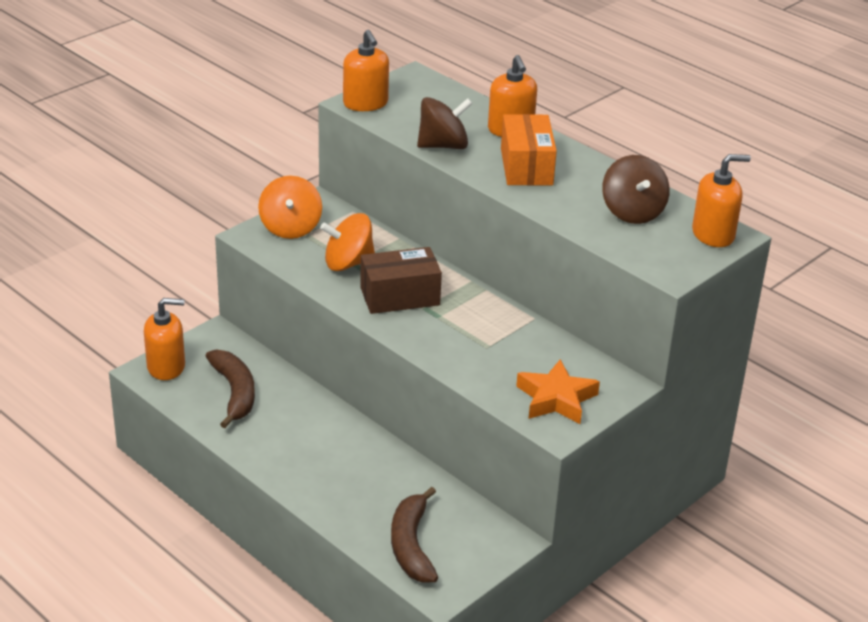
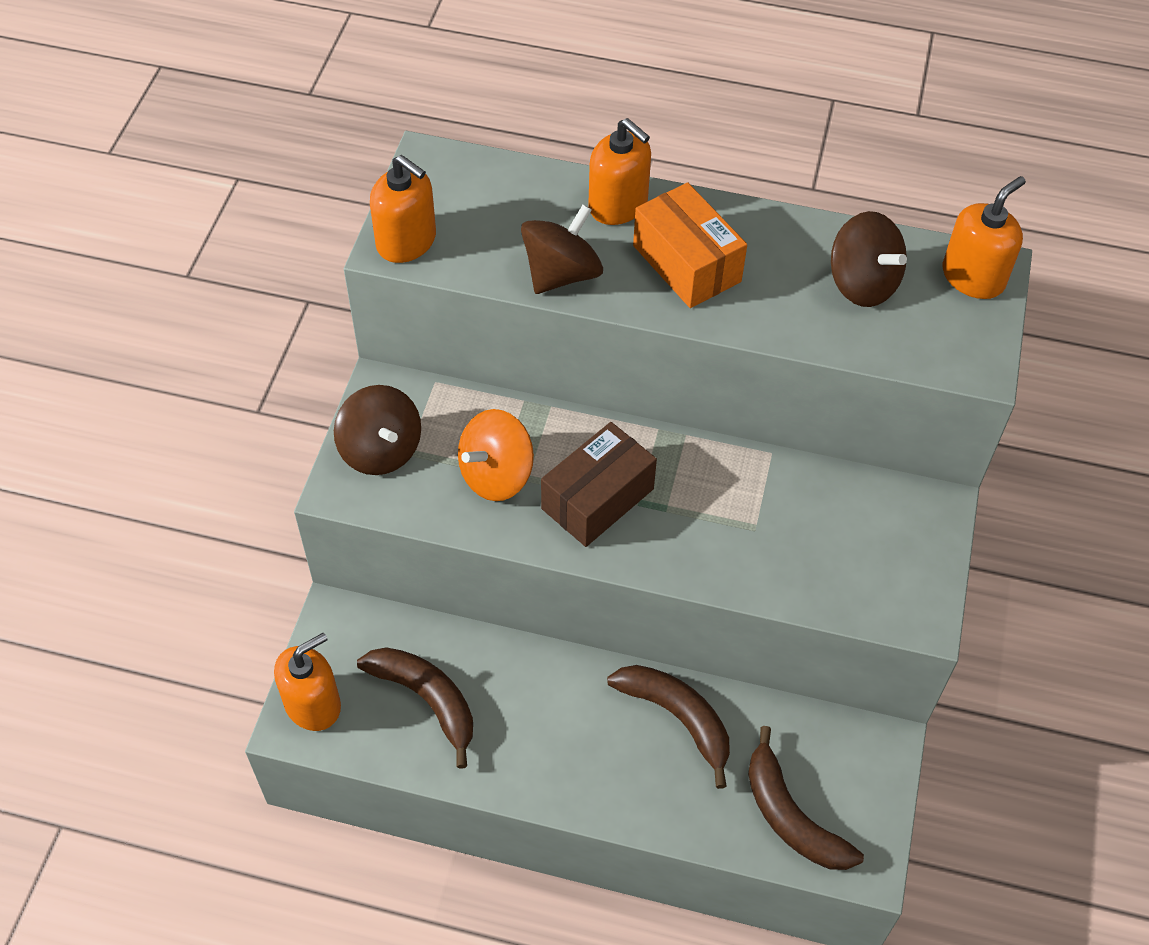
camera: 30 degrees left, 20 degrees up
(290, 228) = (381, 450): orange spinning top -> brown spinning top
(383, 467) = (677, 717): none -> brown banana
(556, 399) = (887, 570): orange star -> none

